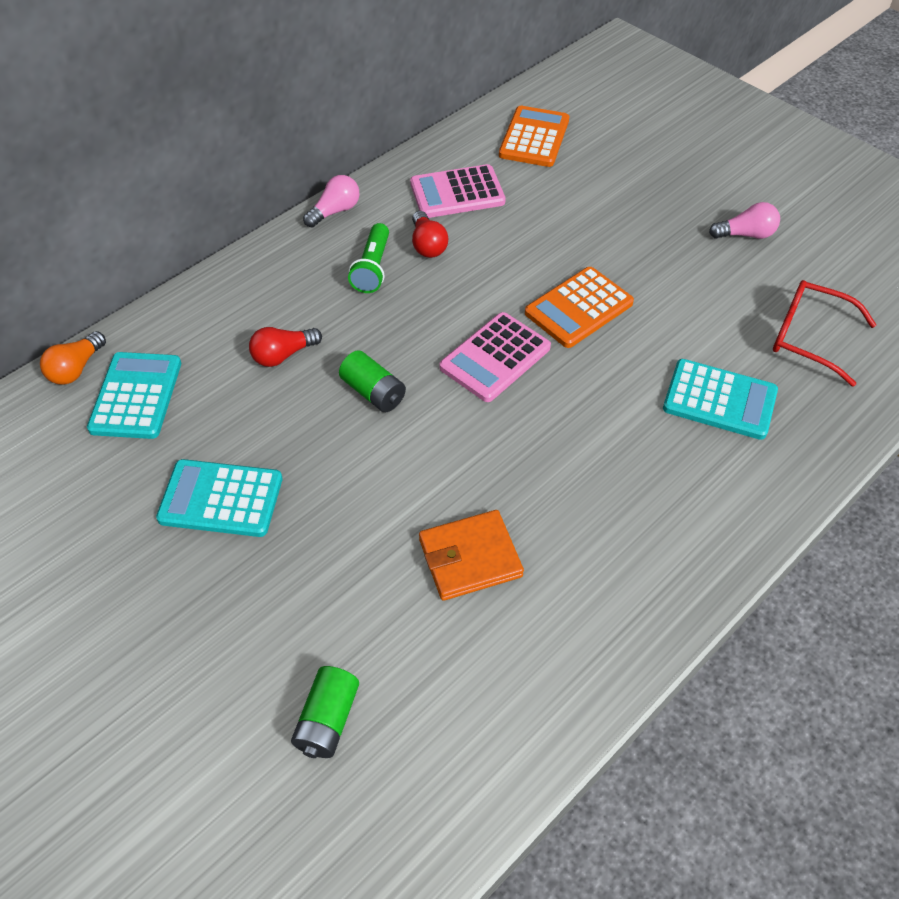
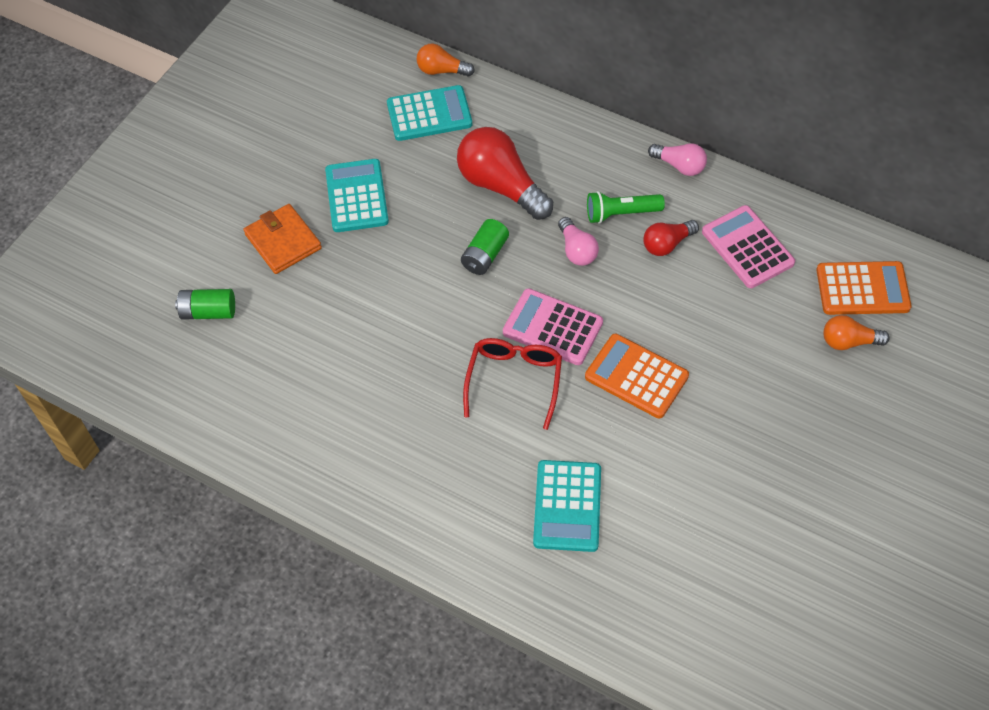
camera: 75 degrees right, 5 degrees up
(283, 355) = (501, 186): red light bulb -> red light bulb, size x1.85
(470, 558) = (351, 359): orange wallet -> orange wallet (283, 241)
(586, 161) = (849, 341): none -> orange light bulb
(745, 234) = (802, 502): pink light bulb -> pink light bulb (577, 250)
(808, 337) = (675, 573): red glasses -> red glasses (514, 380)

